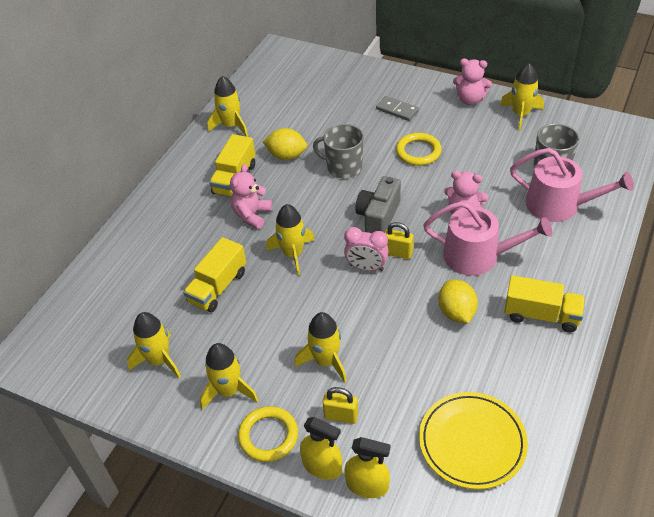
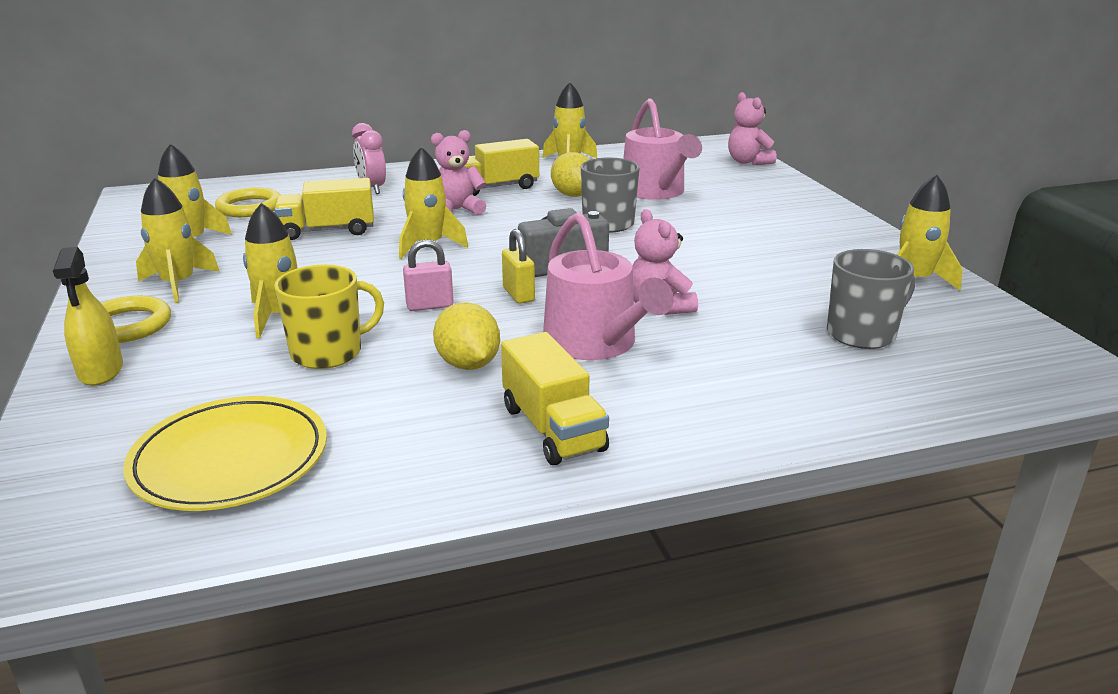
camera: 45 degrees right, 20 degrees down
(341, 416) = (197, 354): yellow padlock -> none
(366, 267) = (466, 286): pink clock -> pink clock (372, 189)
(367, 485) = (88, 410): yellow spray bottle -> none
(376, 294) = (430, 306): none -> pink padlock
(392, 359) = (328, 352): none -> yellow mug
(397, 110) = (755, 216): grey domino -> none
(418, 152) = (711, 248): yellow ring -> yellow ring (249, 207)
(456, 312) = (468, 364): yellow lemon -> yellow lemon turned 60 degrees counterclockwise
(470, 99) = (866, 244): pink teddy bear -> pink teddy bear (748, 162)
(559, 205) = (799, 365): pink watering can -> pink watering can (655, 191)

